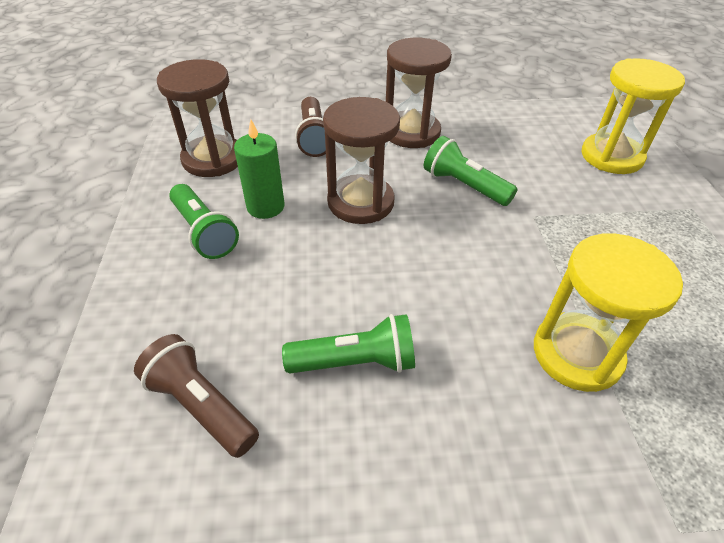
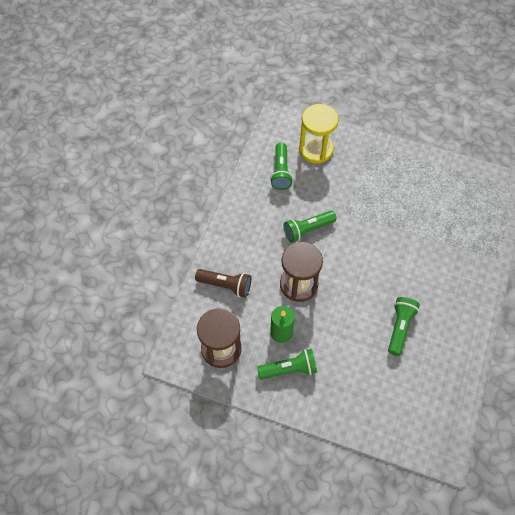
camera: 65 degrees left, 15 degrees up
(201, 406) = (399, 394): brown flashlight -> none
(411, 132) = (247, 231): brown hourglass -> none
(535, 135) = (281, 172): none -> green flashlight
(577, 354) = (426, 245): yellow hourglass -> none

